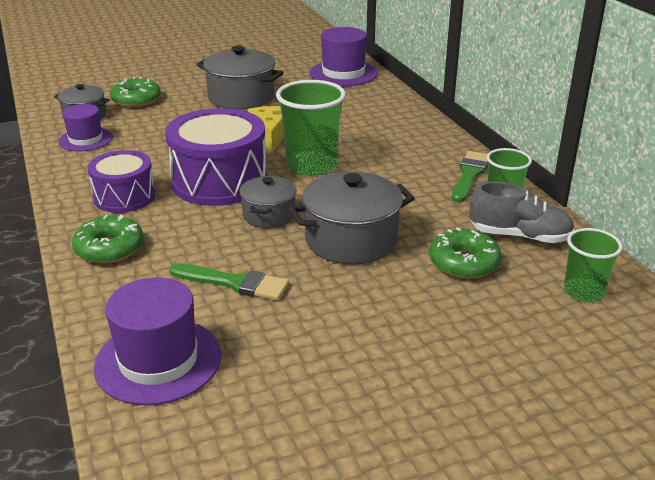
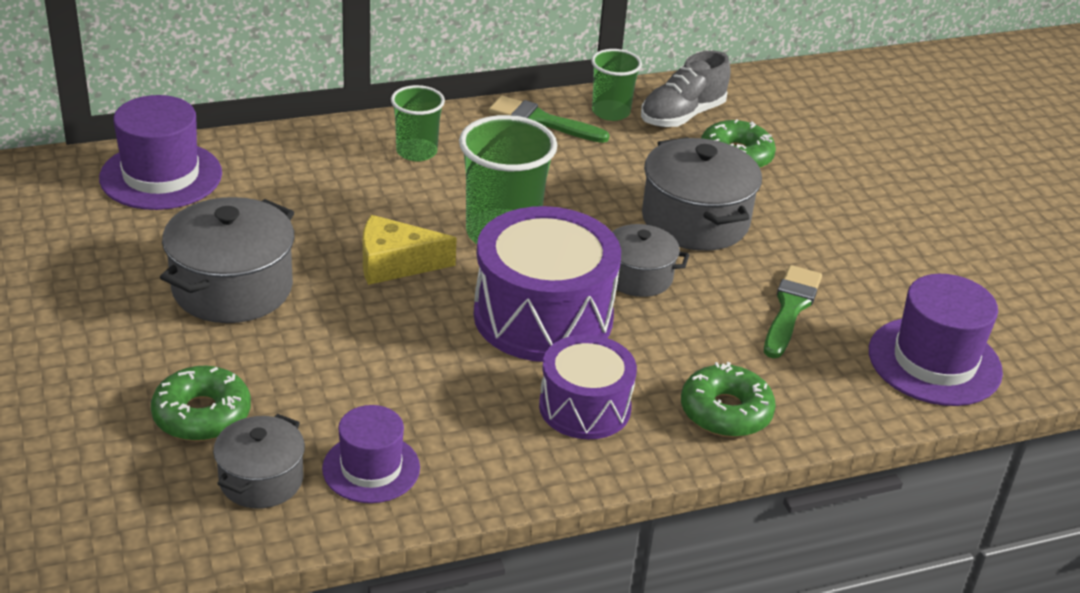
camera: 90 degrees left, 5 degrees up
(519, 236) = (682, 116): grey shoe -> grey shoe turned 150 degrees counterclockwise
(583, 292) = (778, 102): green cup -> green cup (416, 152)

